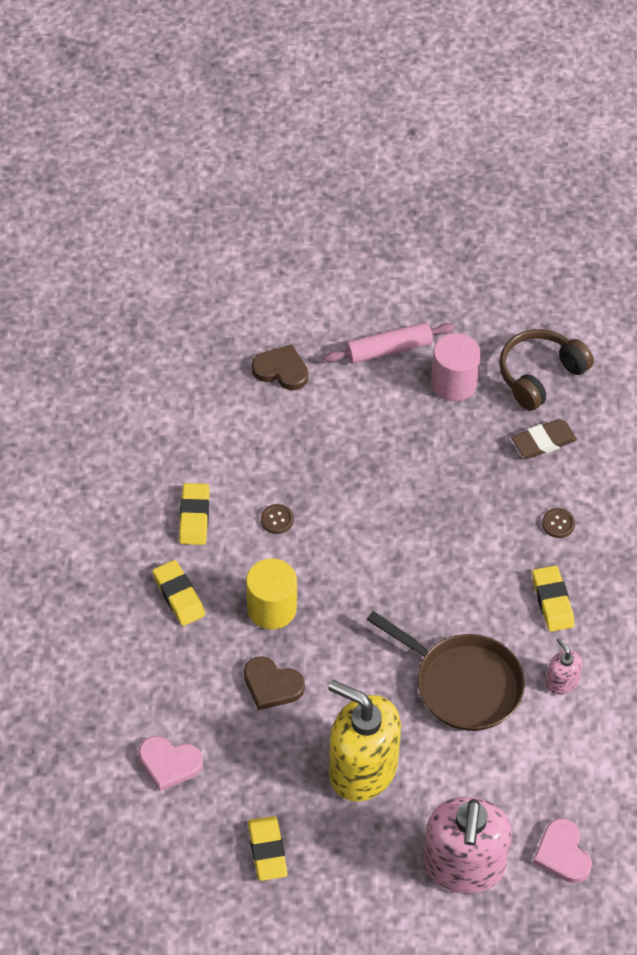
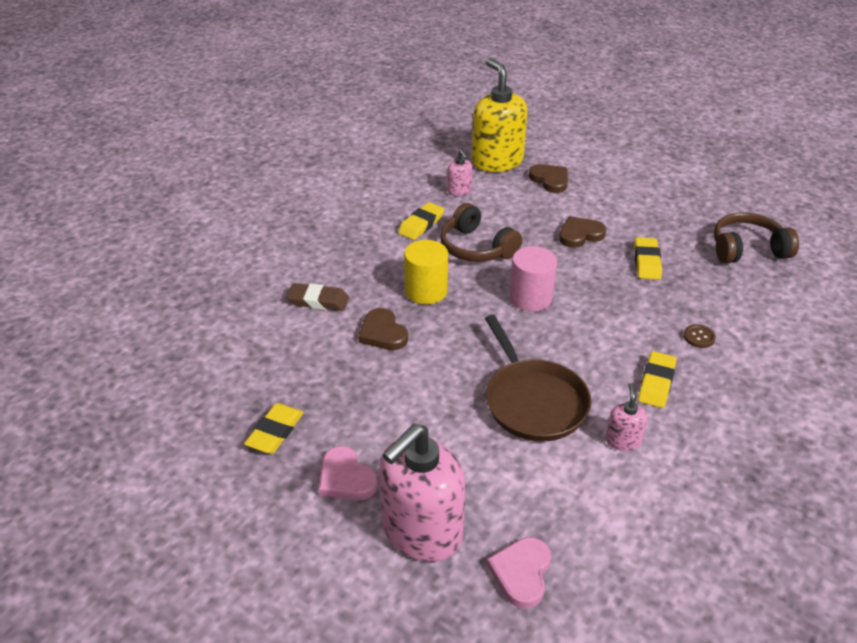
camera: 35 degrees right, 15 degrees down
(169, 763) = (264, 343): pink heart -> pink heart (346, 478)
(179, 595) = (369, 258): yellow eraser -> yellow eraser (647, 262)
(195, 441) = (459, 191): none -> pink soap dispenser
(277, 519) = (476, 248): brown button -> brown headphones
(362, 769) = (400, 416): yellow soap dispenser -> yellow soap dispenser (497, 161)
(368, 442) = (580, 235): none -> brown heart
(389, 349) = (636, 196): pink rolling pin -> none
(453, 383) = (672, 229): pink cylinder -> pink cylinder (530, 298)
(543, 442) = (722, 285): brown eraser -> brown eraser (318, 301)

